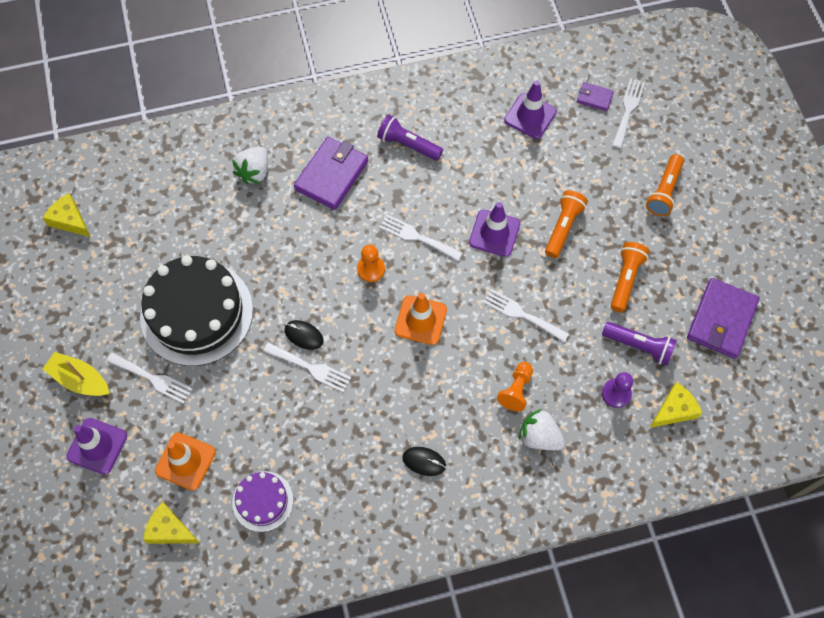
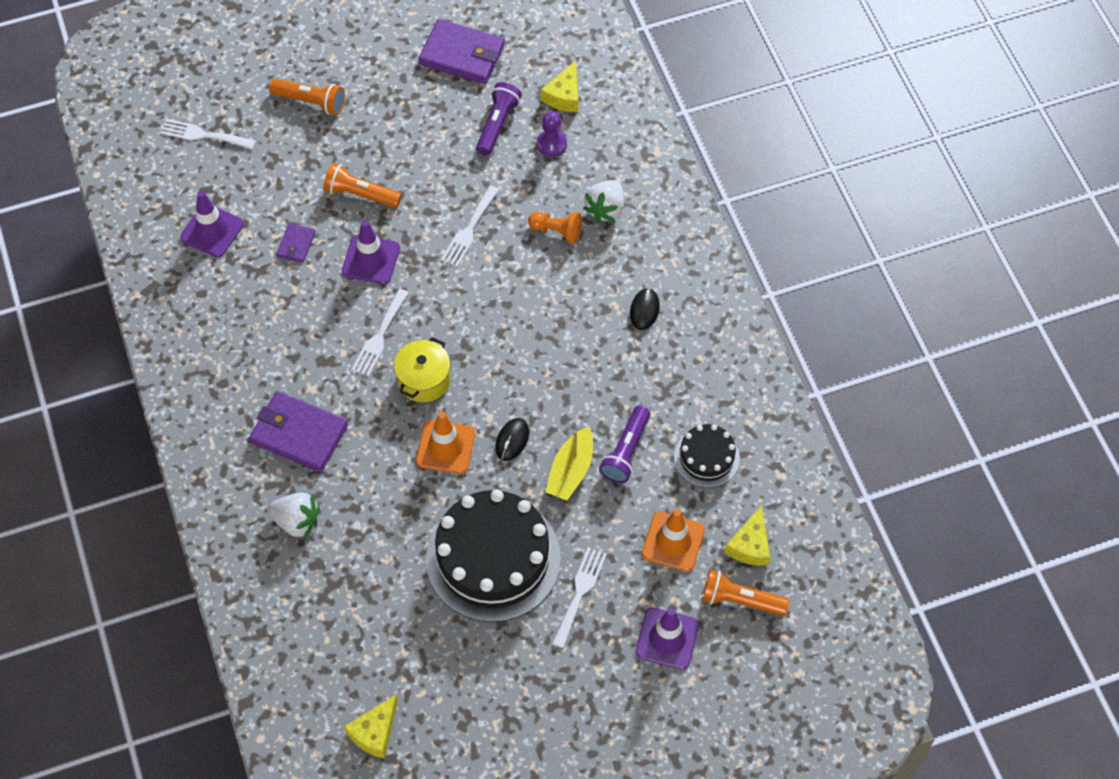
camera: 95 degrees left, 5 degrees down
(80, 379) = (589, 674): yellow boat -> yellow boat (571, 471)
(263, 501) = (706, 457): purple cake -> black cake
(310, 368) = (550, 429): white fork -> none
(371, 269) = (424, 380): orange pawn -> yellow pot
(408, 144) = (254, 355): purple flashlight -> purple flashlight (626, 451)
(420, 320) = (484, 325): orange traffic cone -> orange traffic cone (445, 447)
(594, 98) = (186, 167): purple wallet -> purple wallet (296, 244)
(625, 279) = (421, 136): orange flashlight -> orange flashlight (740, 600)
(674, 410) = (564, 95): yellow cheese -> yellow cheese turned 120 degrees counterclockwise

